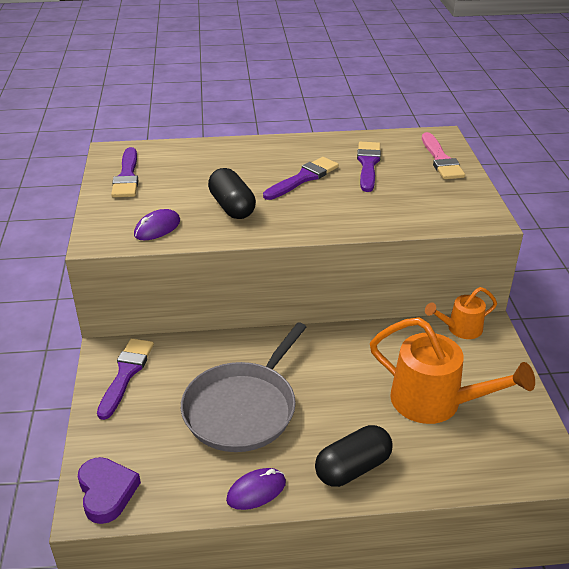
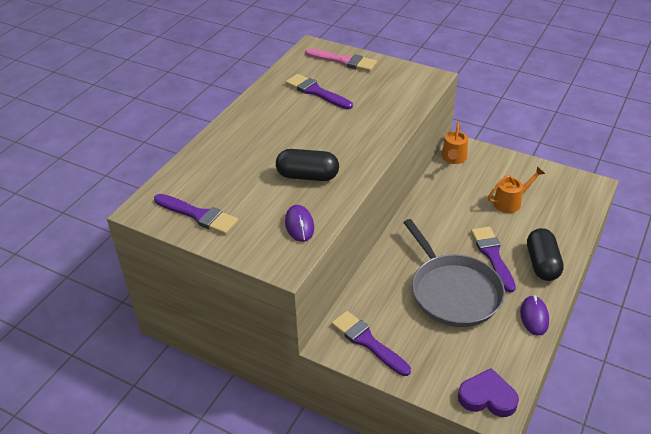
camera: 55 degrees left, 5 degrees up
(303, 178) = (303, 127): purple brush -> purple brush (492, 255)
(436, 402) = (511, 202): orange watering can -> orange watering can, size x0.56

